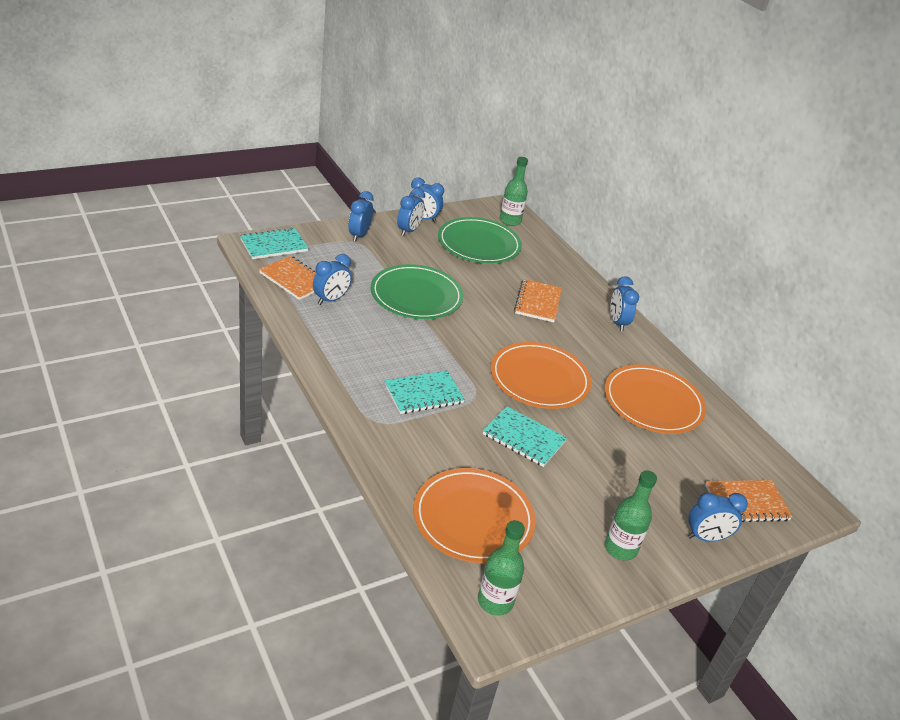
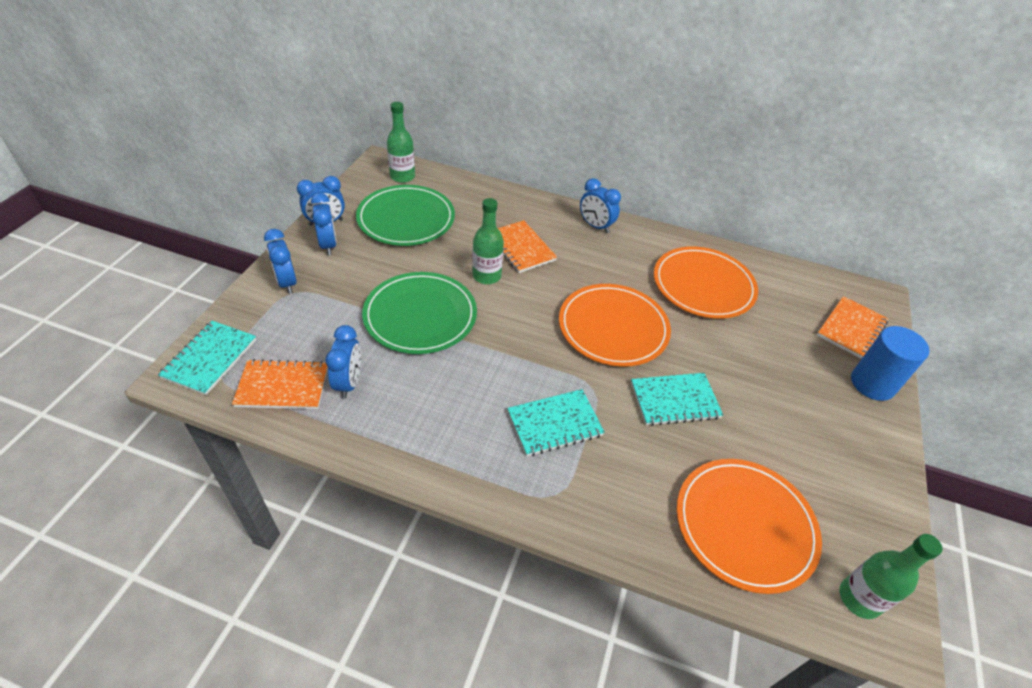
camera: 40 degrees left, 10 degrees up
(424, 394) = (555, 424): turquoise notebook -> turquoise notebook turned 45 degrees clockwise
(620, 548) = (850, 448): green bottle -> green bottle (486, 276)
(706, 537) = (872, 384): blue clock -> blue cylinder

